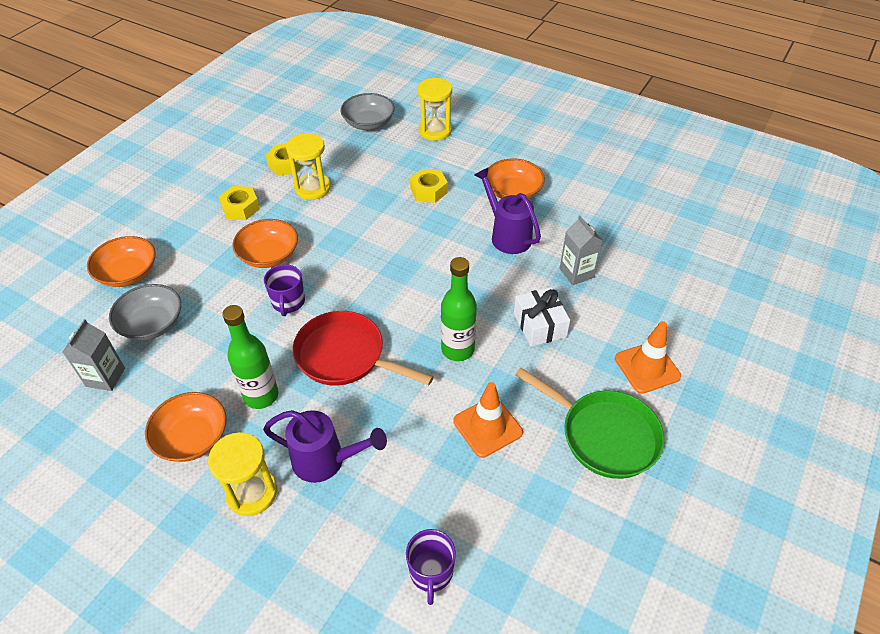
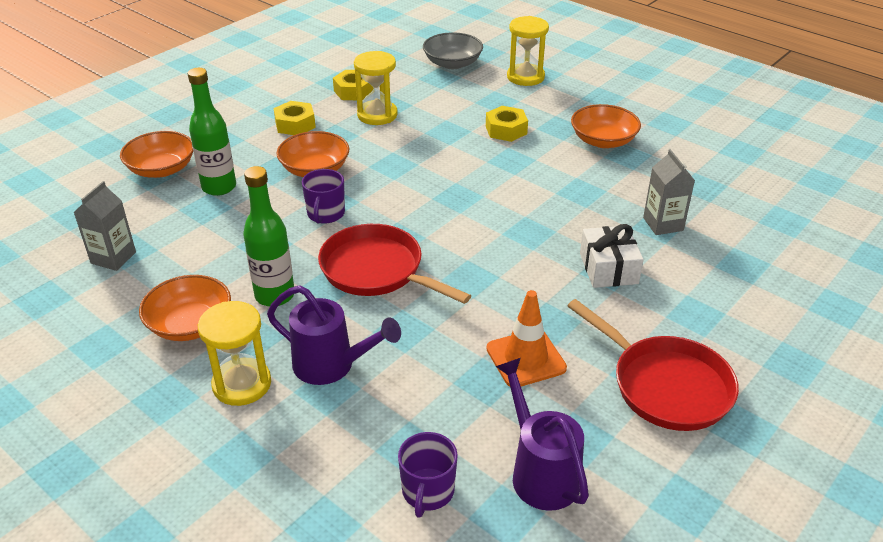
camera: 10 degrees right, 10 degrees down
(152, 324) = (174, 216): grey bowl -> none
(457, 349) = (507, 280): green bottle -> green bottle (219, 187)
(507, 235) = (587, 180): purple watering can -> purple watering can (540, 472)
(604, 435) = (665, 385): green pan -> red pan
(647, 367) = (731, 325): orange traffic cone -> none

